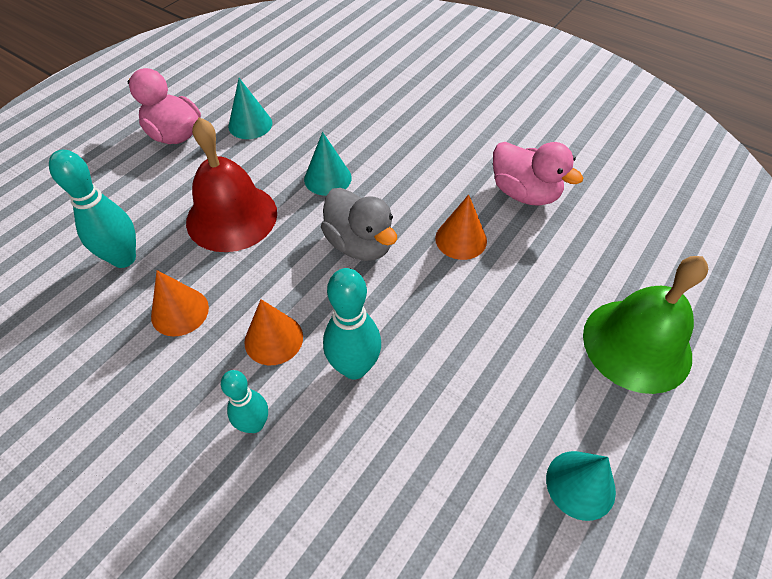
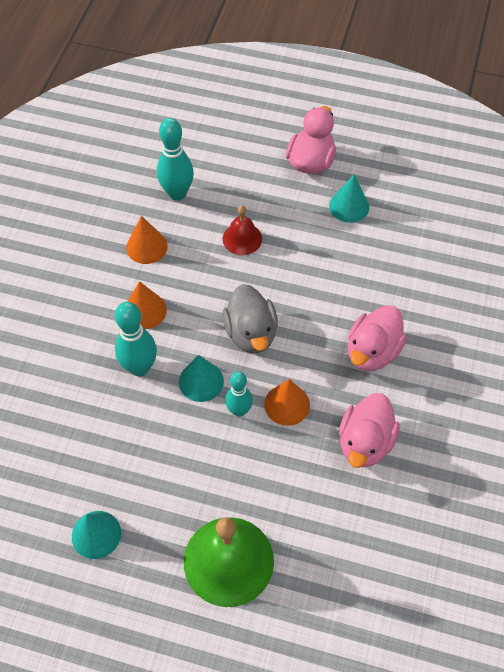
camera: 70 degrees right, 5 degrees up
(232, 217) = (242, 238): red bell -> red bell, size x0.54
(254, 424) = (80, 325): turquoise bowling pin -> turquoise bowling pin (239, 410)
(327, 178) = (312, 286): turquoise cone -> turquoise cone (201, 381)
(360, 244) = (251, 333): grey duck -> grey duck turned 45 degrees counterclockwise
(426, 158) = (372, 351): none -> pink duck

